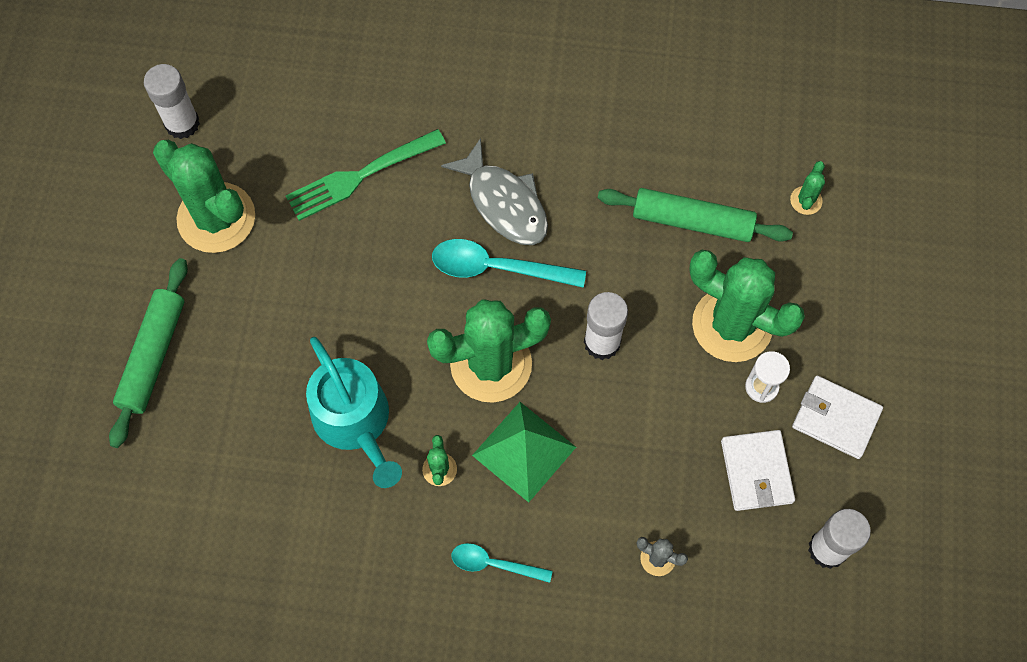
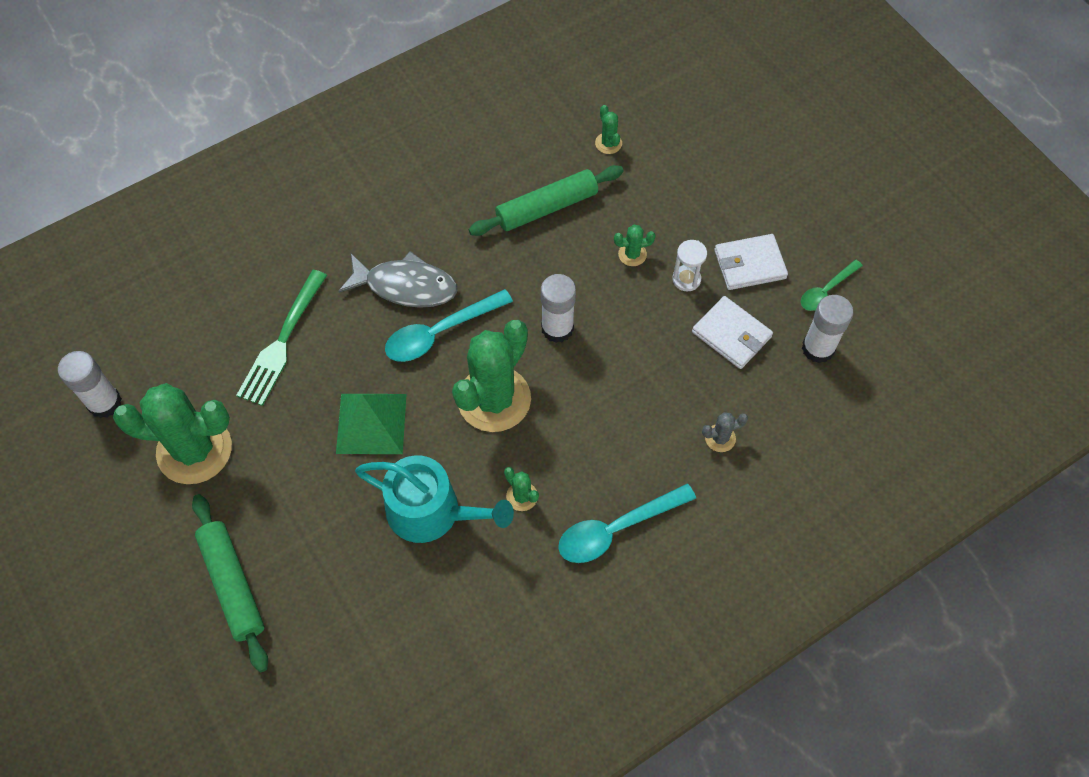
camera: 40 degrees left, 5 degrees down
(494, 564) = (617, 529): turquoise spoon -> turquoise spoon, size x1.64
(524, 451) = (569, 438): green pyramid -> green pyramid (371, 423)
(732, 325) = (632, 254): green cactus -> green cactus, size x0.41
(888, 501) = (826, 290): none -> green spoon

